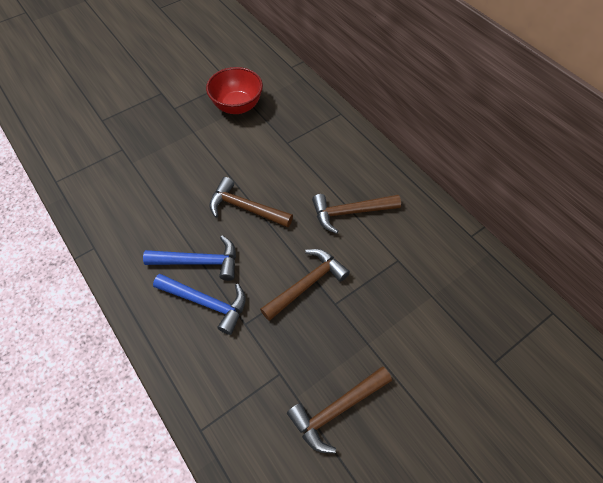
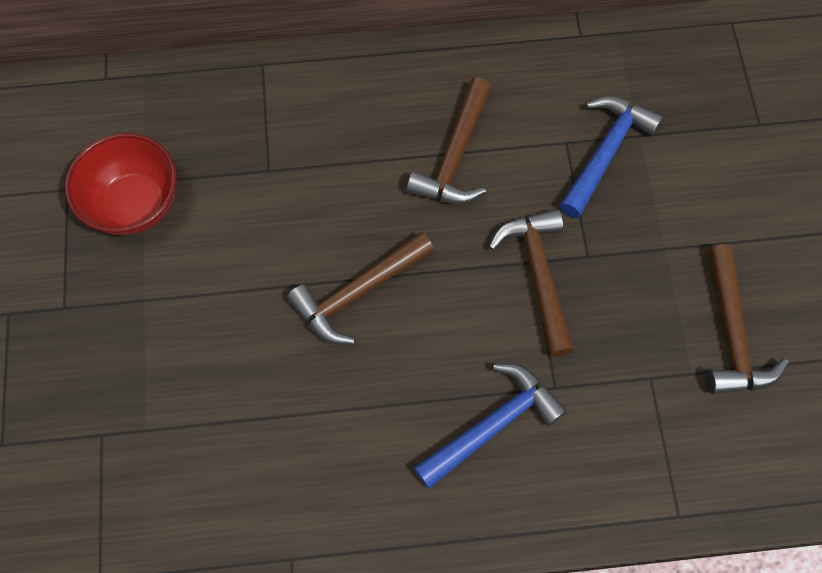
camera: 60 degrees left, 10 degrees up
(199, 261) = (415, 405): blue hammer -> blue hammer (605, 153)

